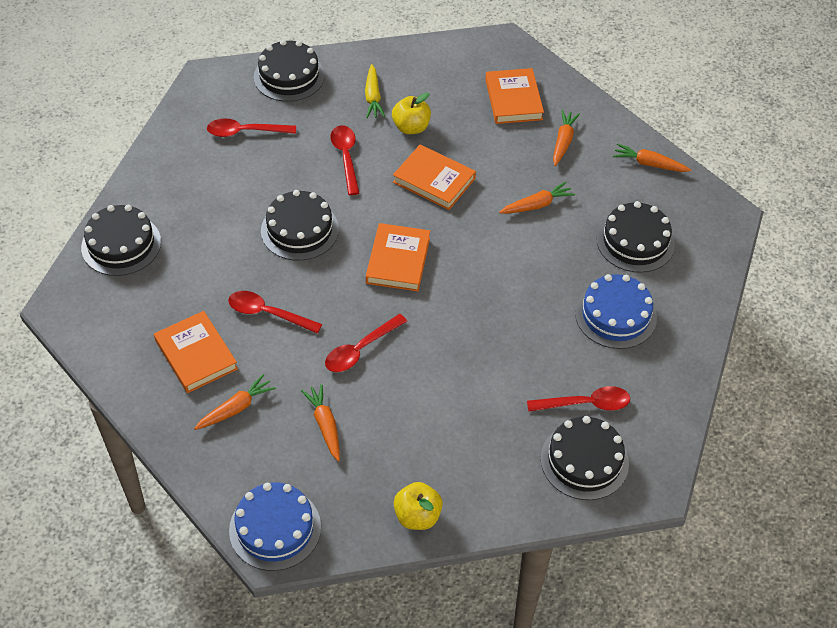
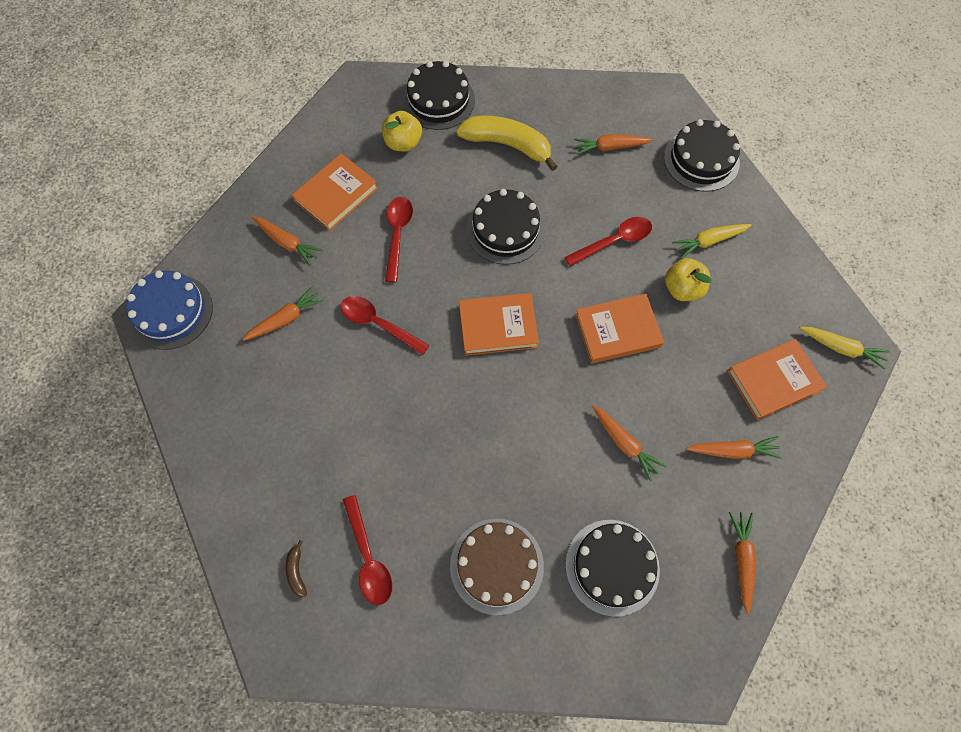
camera: 75 degrees right, 15 degrees up
(204, 204) = (507, 145): none -> yellow banana
(245, 132) = (610, 147): red spoon -> orange carrot
(417, 516) = (203, 425): yellow apple -> yellow apple (403, 143)
(434, 180) = (617, 331): orange book -> orange book turned 60 degrees clockwise
(500, 52) = (841, 348): none -> yellow carrot
(584, 461) = (297, 571): black cake -> brown banana
(615, 315) = (496, 565): blue cake -> brown cake

